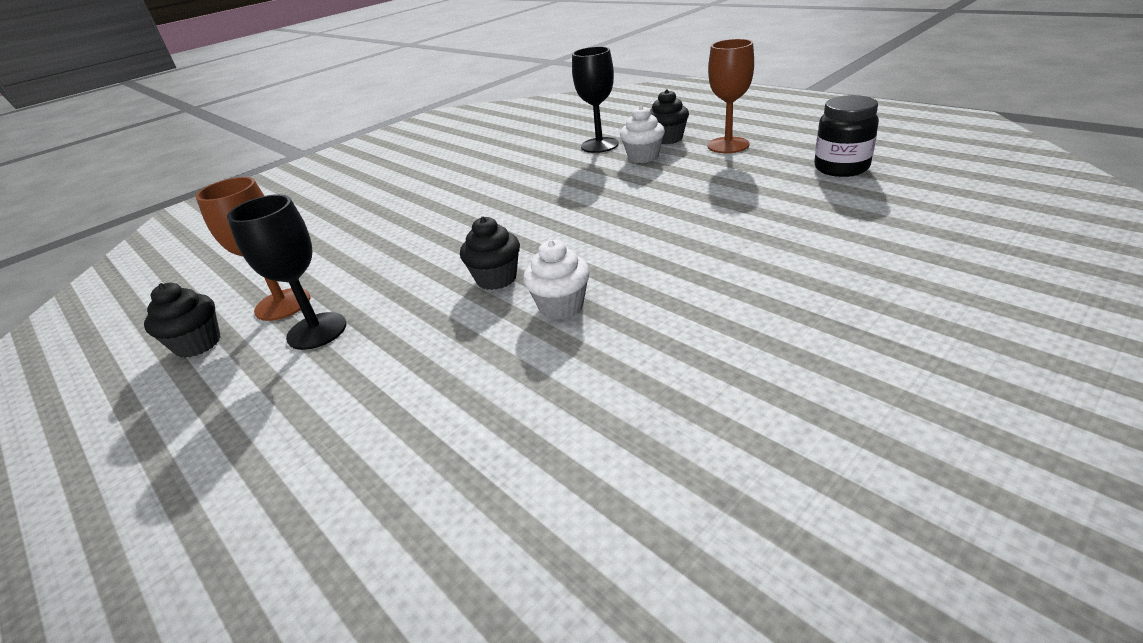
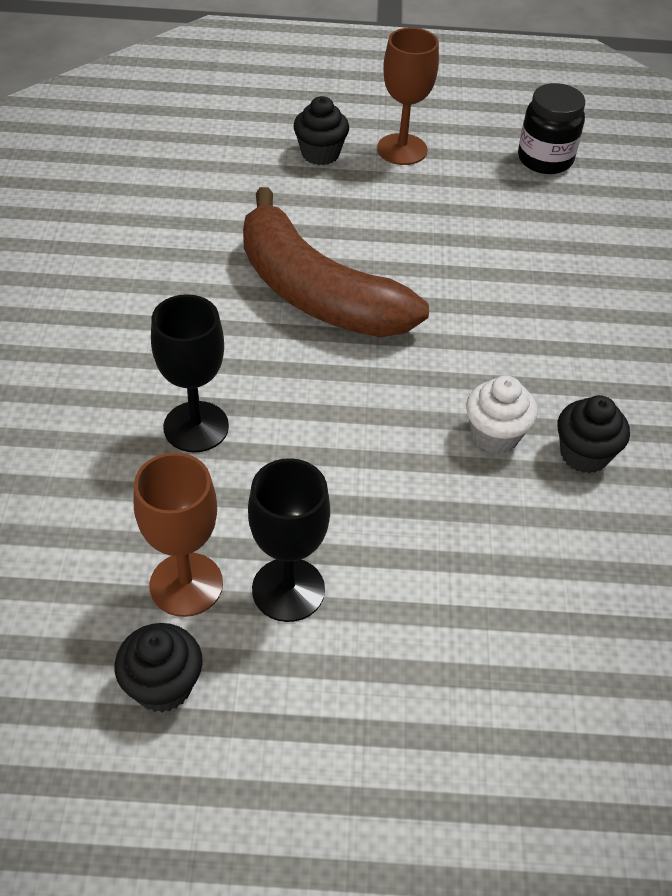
camera: 50 degrees left, 15 degrees up
(496, 278) = (390, 432): black cupcake -> black cupcake (584, 454)
(563, 199) = (316, 293): none -> brown banana
(599, 145) = (246, 186): black goblet -> black goblet (196, 427)
(643, 157) = (327, 194): white cupcake -> none

